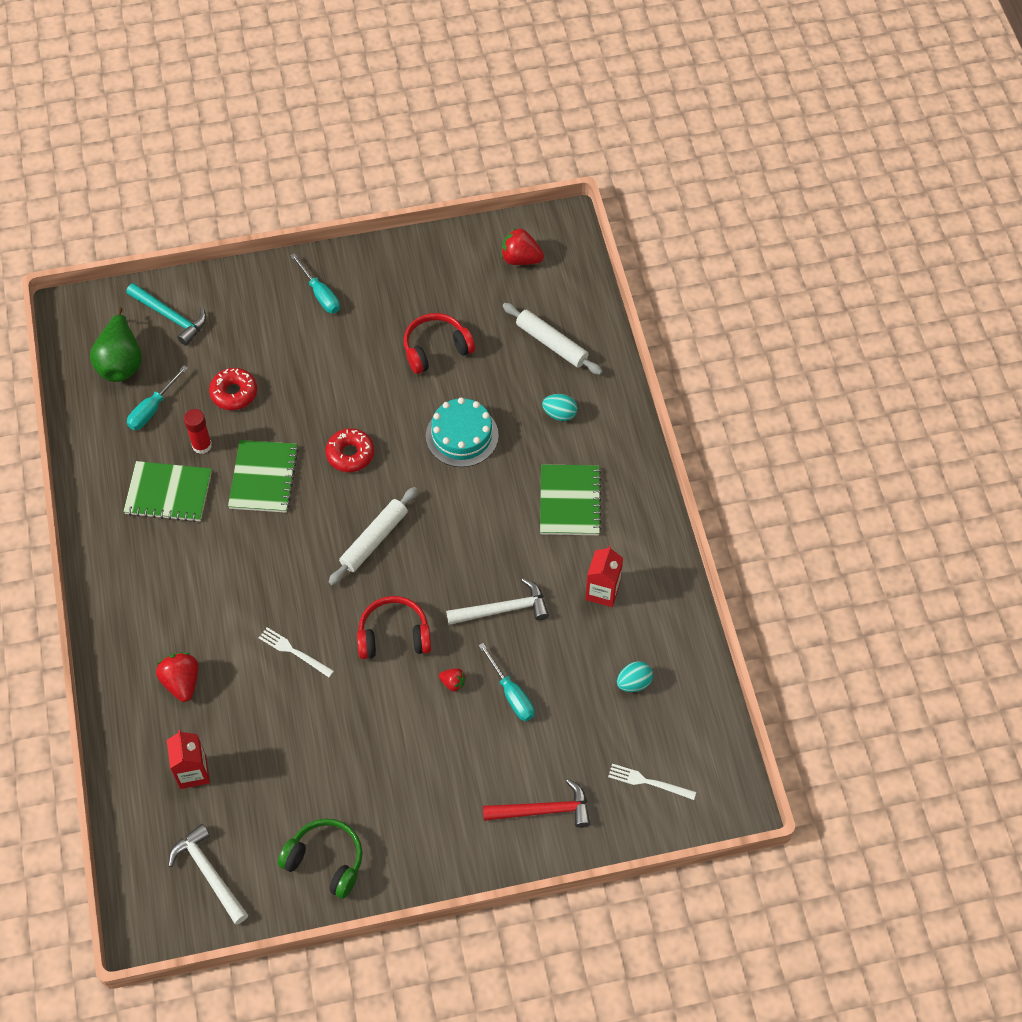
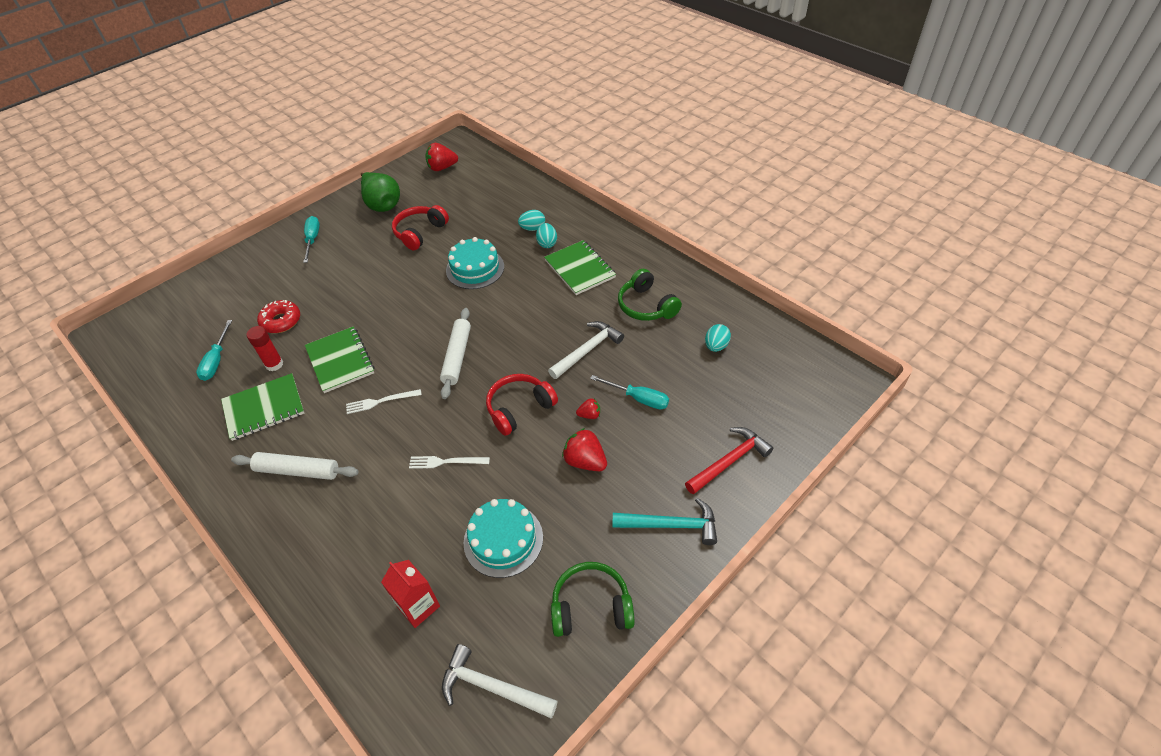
camera: 30 degrees left, 10 degrees down
(121, 362) = (171, 344): green pear -> green pear (382, 204)
(170, 317) = (199, 300): turquoise hammer -> turquoise hammer (671, 525)
(182, 682) = (361, 538): red strawberry -> red strawberry (585, 461)
(295, 758) = (503, 540): none -> turquoise cake
(320, 294) = (312, 239): turquoise screwdriver -> turquoise screwdriver turned 120 degrees counterclockwise
(350, 454) = (400, 315): red donut -> none
(552, 343) = (497, 197): white rolling pin -> white rolling pin (298, 470)
(560, 445) = (547, 243): none -> turquoise egg
(602, 591) = (646, 306): red carton -> green headphones
(648, 782) = (783, 399): white fork -> white fork (381, 401)

